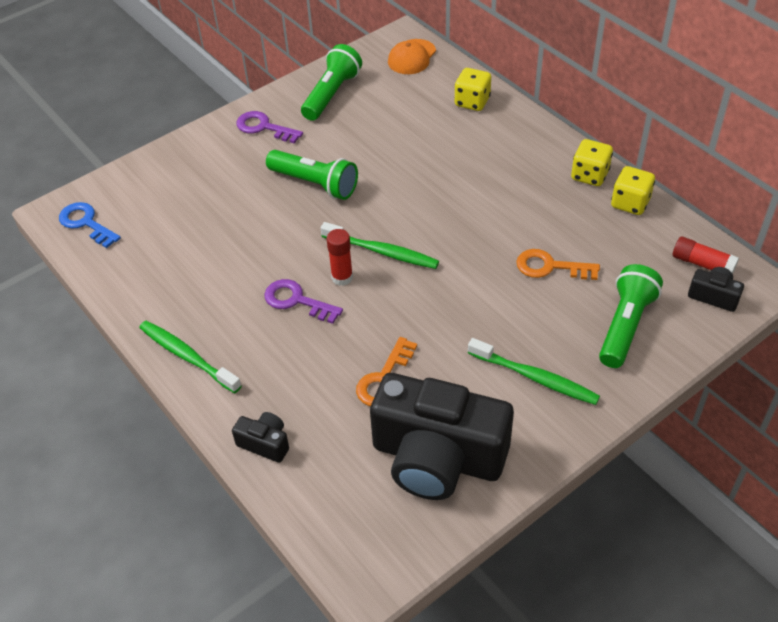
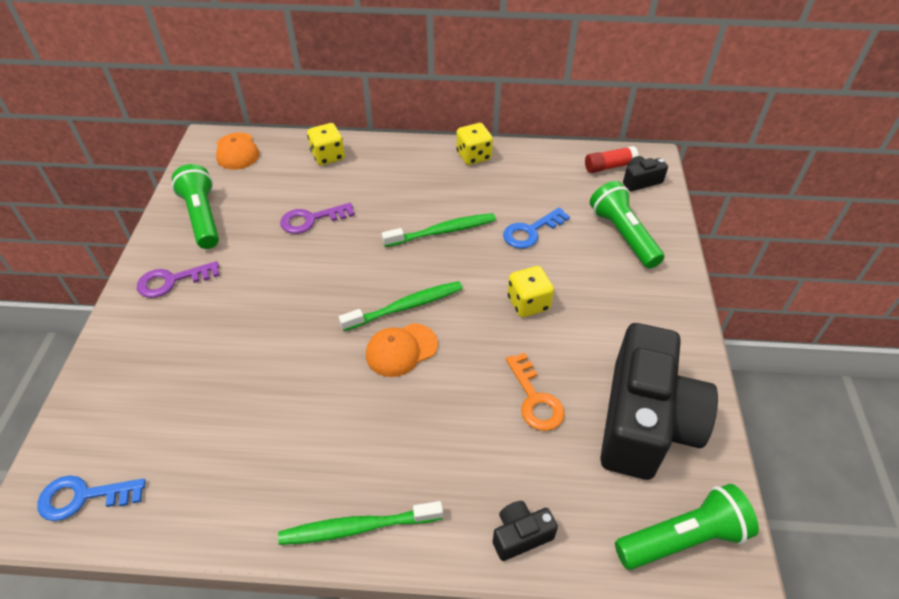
camera: 50 degrees left, 0 degrees up
(297, 301) = (389, 397): purple key -> purple key (311, 220)
(315, 184) = (281, 295): green flashlight -> green flashlight (683, 538)
(342, 277) = (401, 350): red glue stick -> orange cap
(437, 457) = (645, 422): black camera -> black camera turned 45 degrees counterclockwise
(535, 377) = (622, 311): green toothbrush -> green toothbrush (442, 231)
(550, 267) = (531, 231): orange key -> blue key
(630, 203) = (521, 157): yellow dice -> yellow dice (528, 303)

